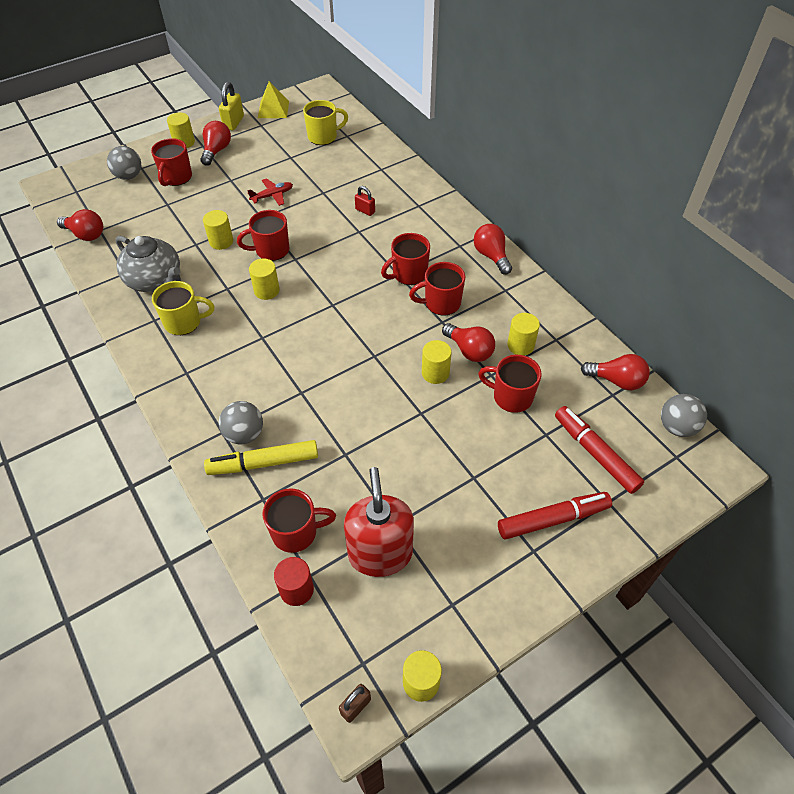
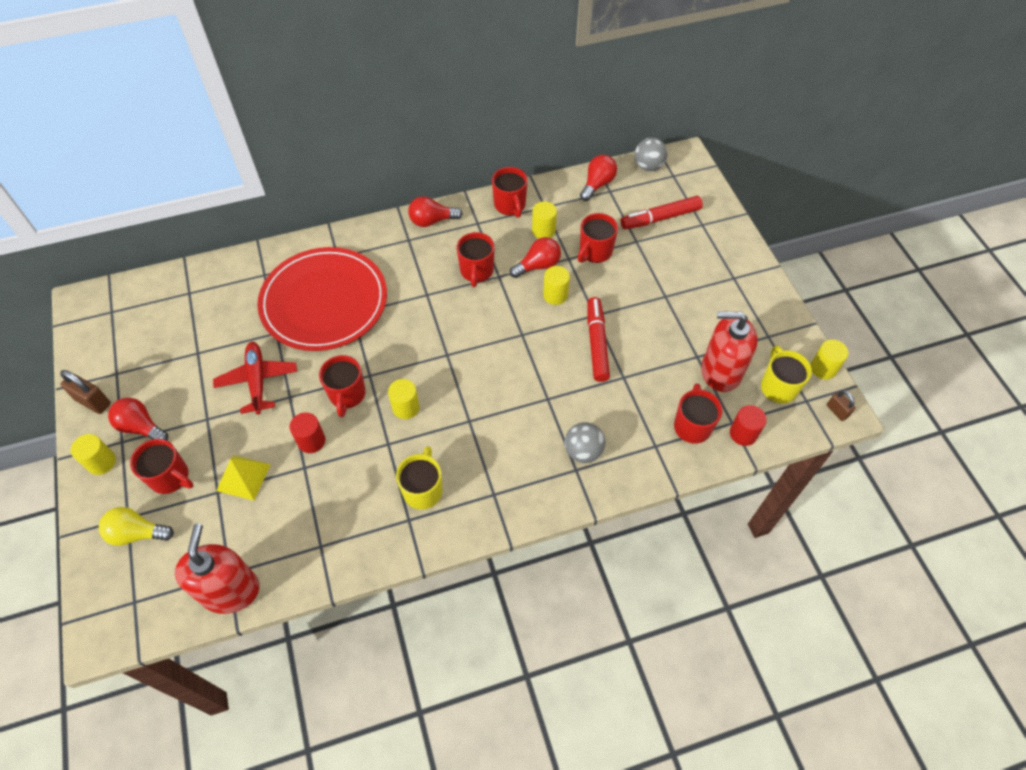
camera: 75 degrees left, 5 degrees up
(86, 234) = (230, 590): red light bulb -> red soap dispenser
(129, 176) = (137, 533): grey ball -> yellow light bulb
(155, 280) = (347, 514): grey teapot -> none
(221, 241) = (311, 441): yellow cylinder -> red cylinder
(233, 122) = (93, 402): yellow padlock -> brown padlock
(263, 463) = (618, 440): yellow marker -> none
(272, 195) = (257, 380): red plane -> red plane, size x1.56
(273, 109) = (92, 356): yellow pyramid -> yellow pyramid (243, 477)
(323, 137) = (178, 315): yellow mug -> yellow mug (778, 387)
(365, 211) = (324, 302): red padlock -> red plate
(408, 274) = (430, 286): red mug -> red mug (510, 205)
(553, 519) = (710, 259): red marker -> red marker (597, 343)

